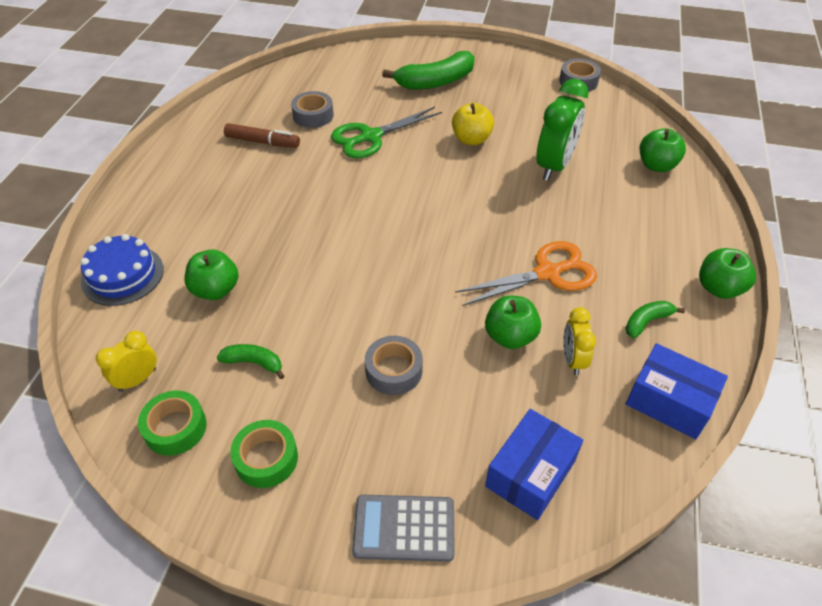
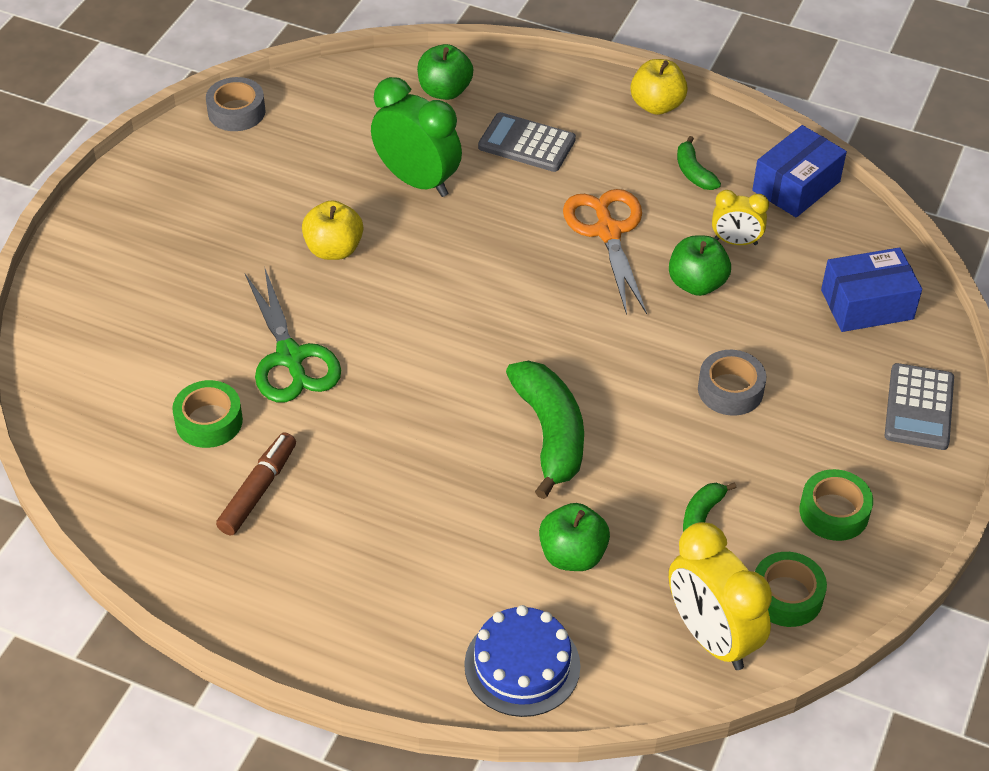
camera: 80 degrees left, 0 degrees up
(138, 380) = (711, 637): yellow clock -> yellow clock, size x1.81
(313, 115) = (209, 421): grey tape -> green tape
(435, 82) = (174, 263): green banana -> green banana (550, 434)
(530, 473) = (867, 304): blue box -> blue box turned 60 degrees counterclockwise
(624, 215) = (527, 143): none -> grey calculator
(719, 288) = (657, 105): green apple -> yellow apple

